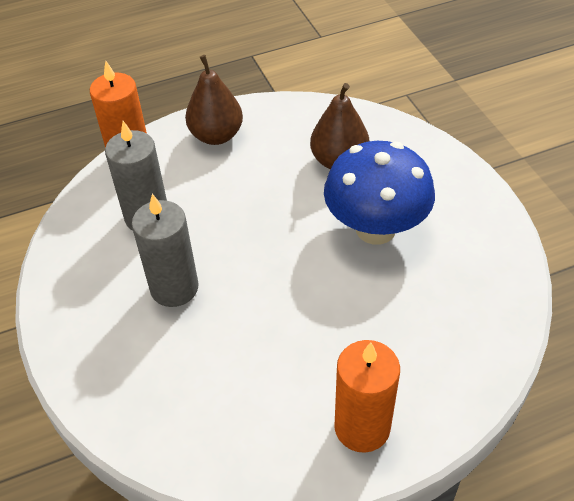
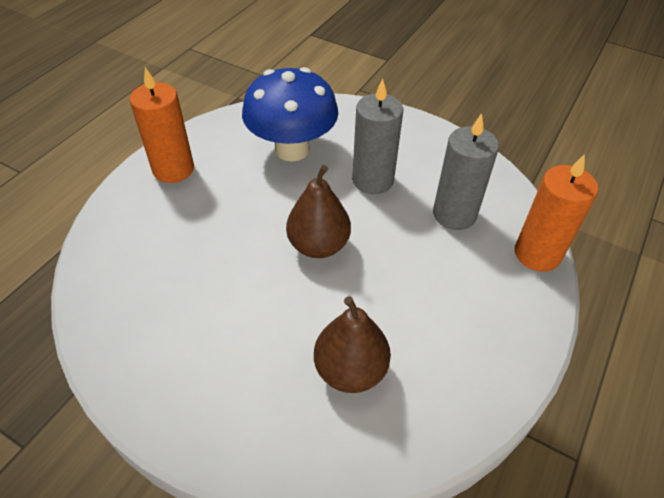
camera: 140 degrees right, 0 degrees up
(216, 135) = (498, 324): brown pear -> brown pear (318, 245)
(375, 229) = (256, 311): blue mushroom -> blue mushroom (292, 149)

